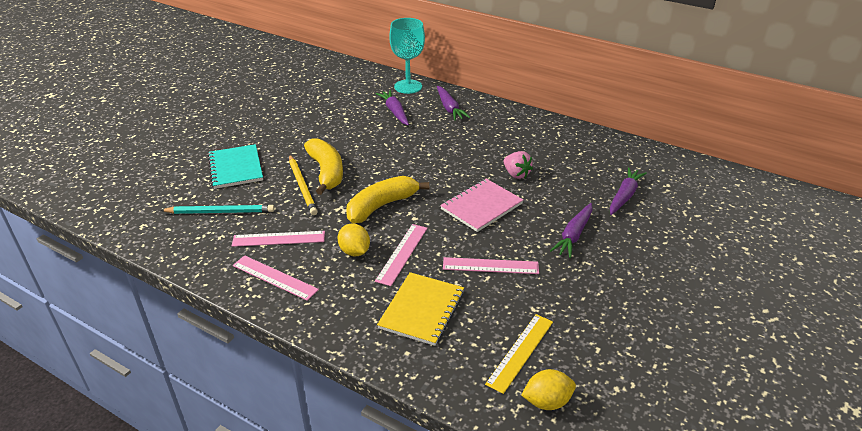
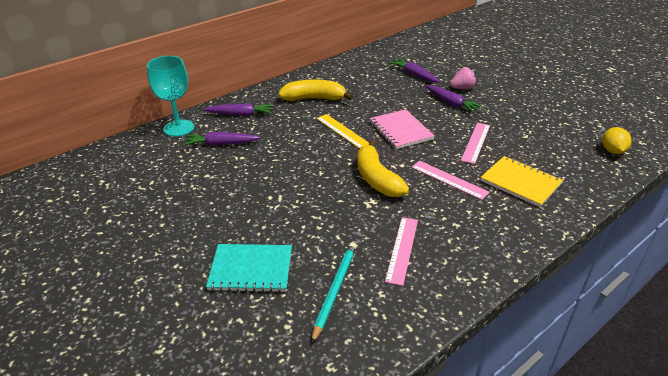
camera: 70 degrees left, 0 degrees up
(274, 277) = (462, 259): pink ruler -> none
(302, 186) = (318, 222): yellow pencil -> none
(326, 172) = (302, 203): yellow banana -> yellow banana (314, 99)
(354, 251) = (438, 204): yellow lemon -> none
(516, 174) = (365, 107): pink strawberry -> pink strawberry (462, 88)
(520, 352) = (568, 150): yellow ruler -> yellow ruler (342, 131)

